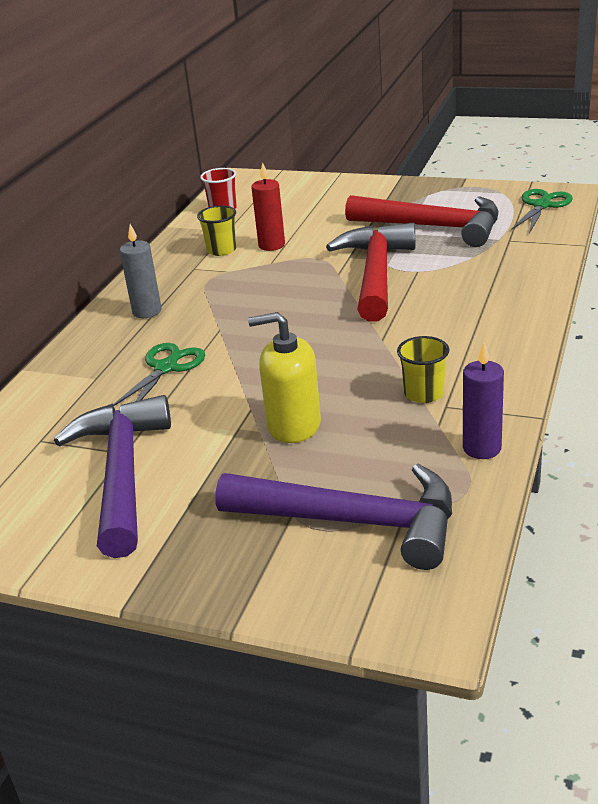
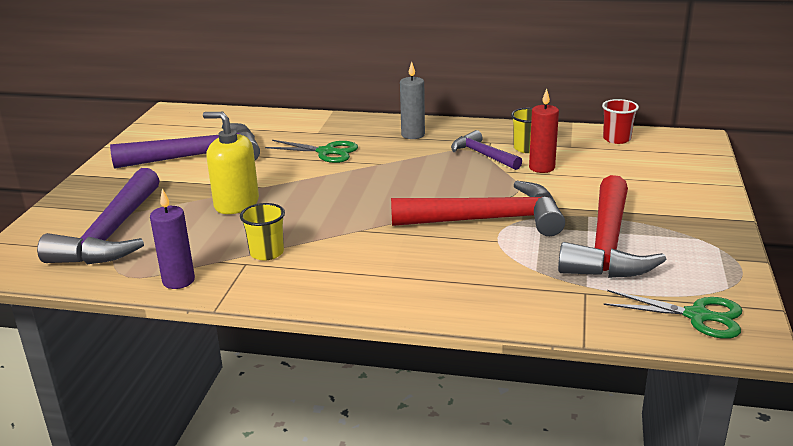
camera: 80 degrees right, 5 degrees down
(226, 273) = (482, 155): none -> purple hammer
(293, 425) = (236, 204): yellow soap dispenser -> yellow soap dispenser turned 60 degrees counterclockwise

